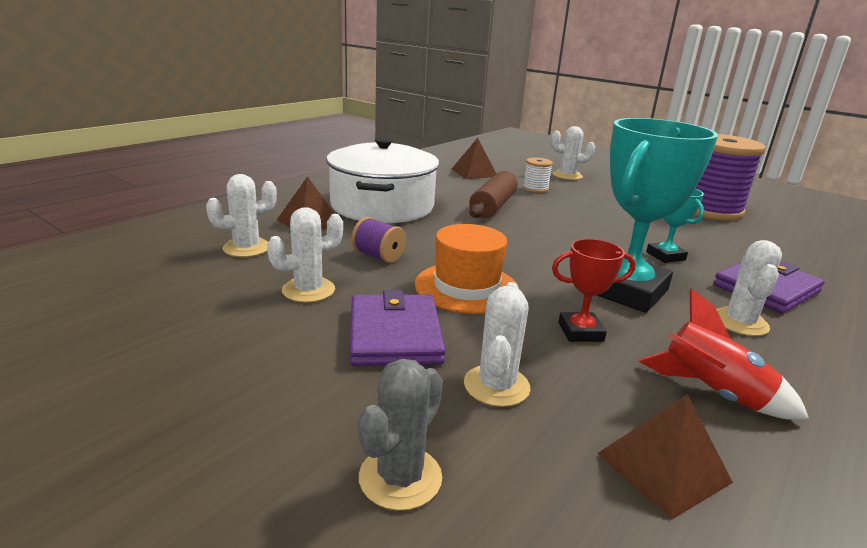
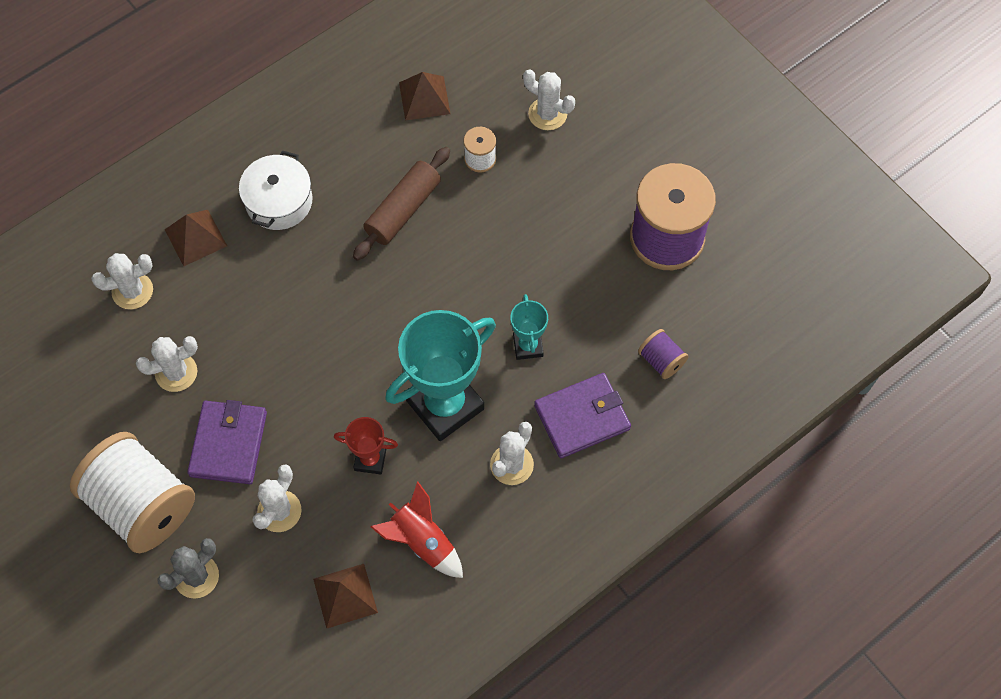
camera: 15 degrees right, 40 degrees up
(282, 401) = (142, 504): none -> white spool
(378, 256) = (246, 318): purple spool -> purple spool (661, 360)
(382, 206) = (279, 201): white pot -> white pot, size x0.60
(466, 287) = (307, 383): orange hat -> none

